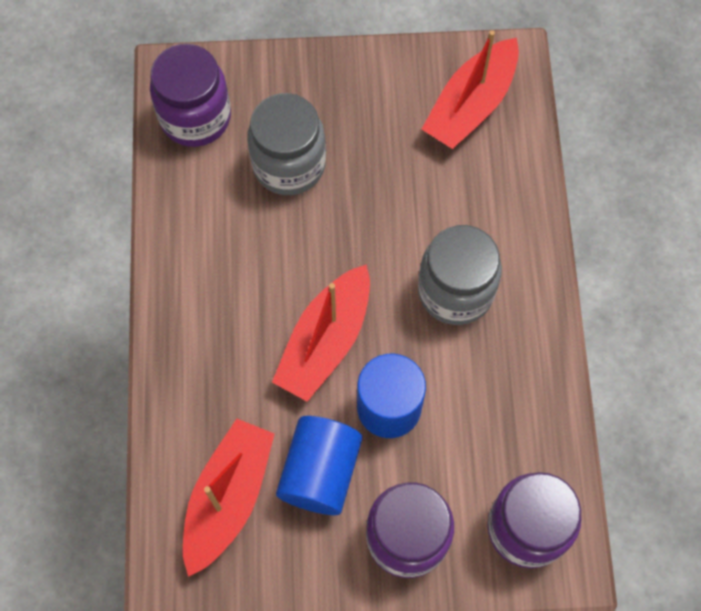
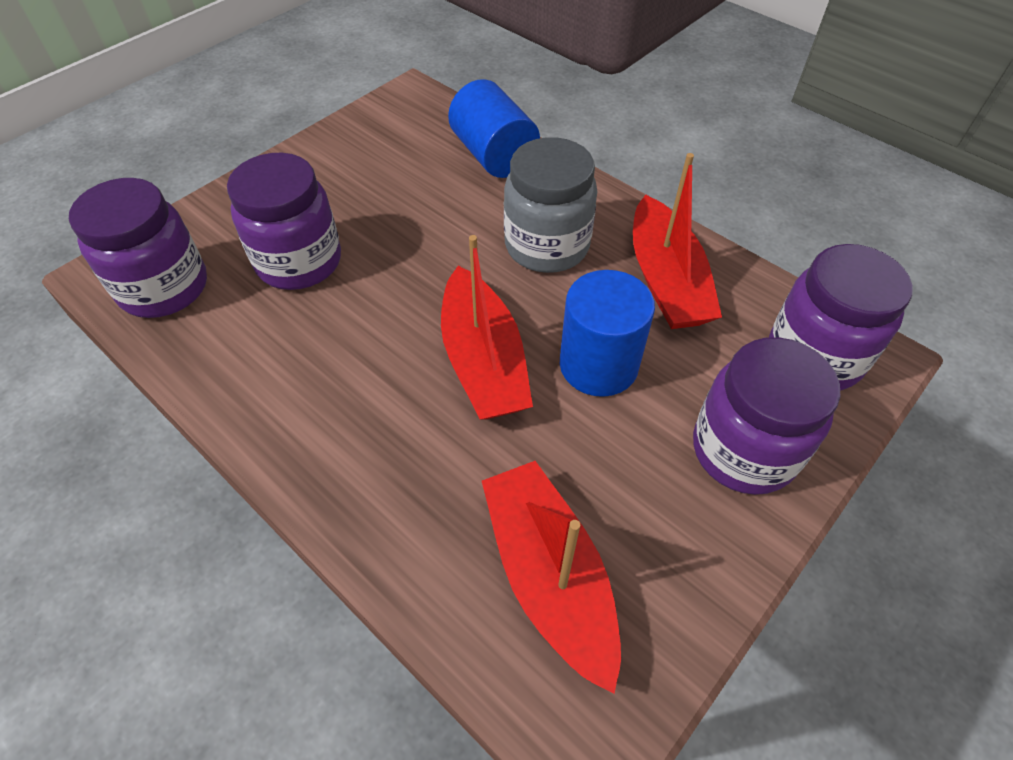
camera: 45 degrees left, 15 degrees down
(289, 165) = (299, 262): grey jar -> purple jar
(320, 472) = (606, 468): blue cylinder -> blue cylinder (493, 155)
(471, 105) = (412, 133): red boat -> red boat (666, 280)

